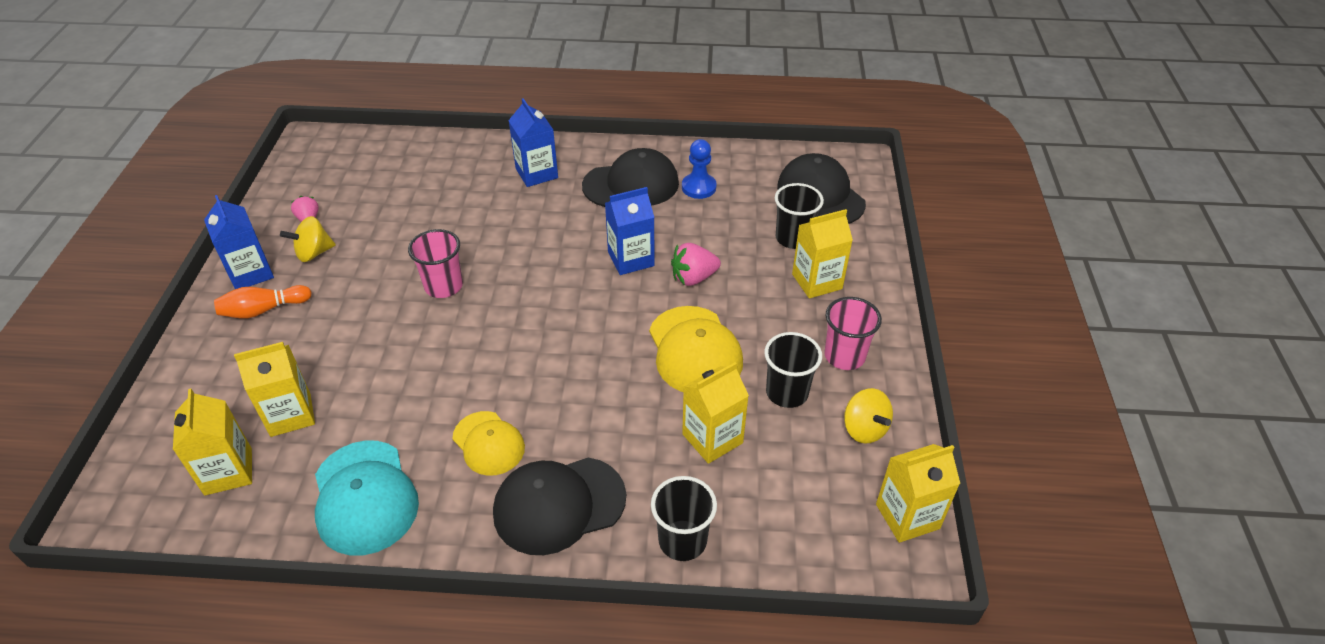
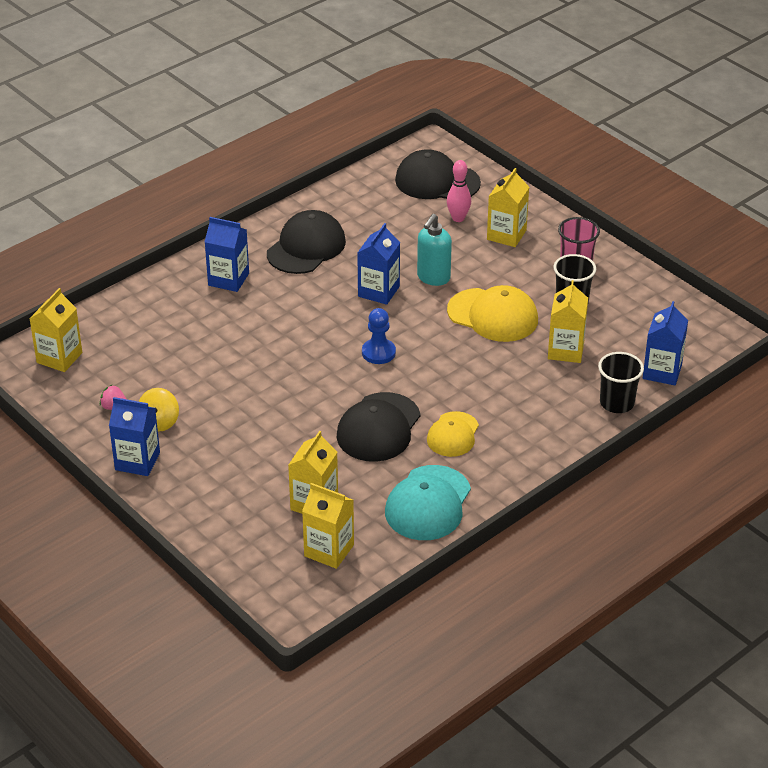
camera: 45 degrees left, 5 degrees down
(263, 310) = (189, 472): orange bowling pin -> none
(365, 497) = (428, 503): turquoise cap -> turquoise cap turned 90 degrees clockwise
(443, 286) = (286, 382): pink cup -> none
(488, 443) = (453, 434): yellow cap -> yellow cap turned 105 degrees clockwise
(559, 505) = (535, 433): black cap -> black cap (378, 428)
(693, 278) = (433, 278): pink strawberry -> turquoise soap dispenser
(699, 187) = (354, 222): blue pawn -> blue pawn (378, 352)
(779, 543) = (662, 371): none -> blue carton
(793, 238) = (458, 218): black cup -> pink bowling pin
(864, 429) = (633, 294): yellow spinning top -> none
(907, 516) = (702, 319): yellow carton -> yellow carton (59, 357)

